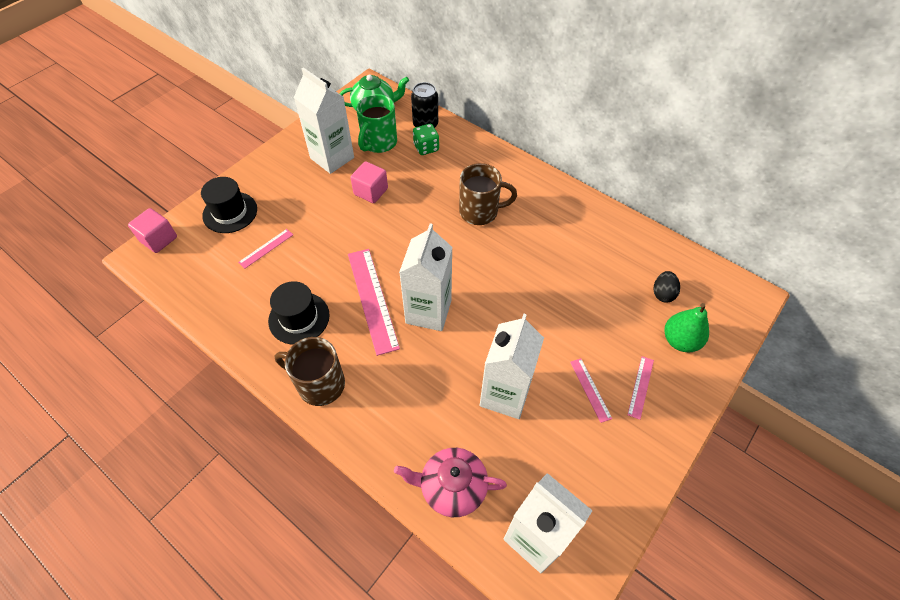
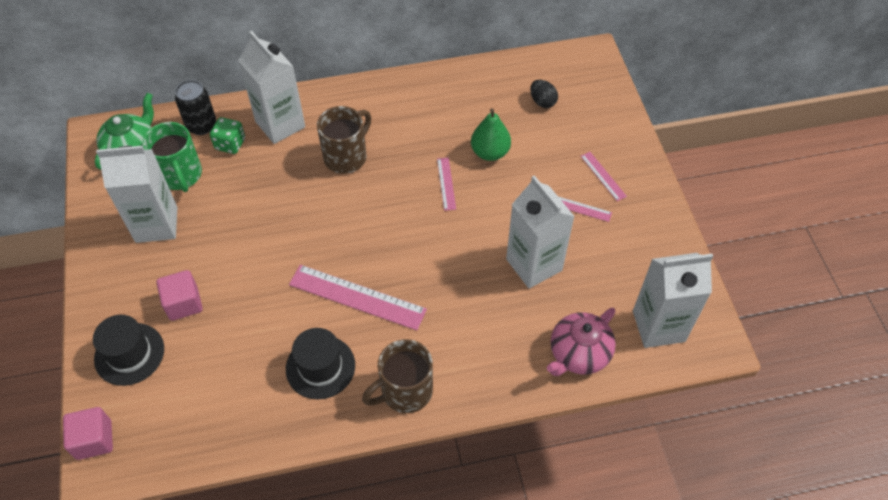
camera: 50 degrees left, 0 degrees up
(266, 248) = (210, 348): pink ruler -> pink ruler (446, 183)
(371, 191) = (234, 220): pink cube -> pink cube (184, 303)
(428, 311) = (410, 264): white carton -> white carton (280, 124)
(680, 340) = (589, 124): green pear -> green pear (490, 152)

